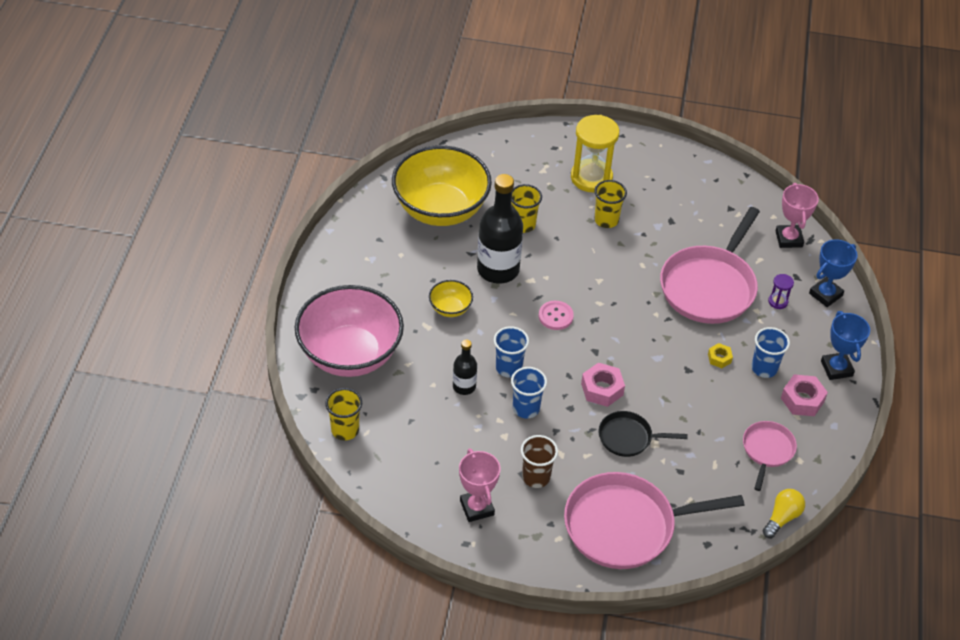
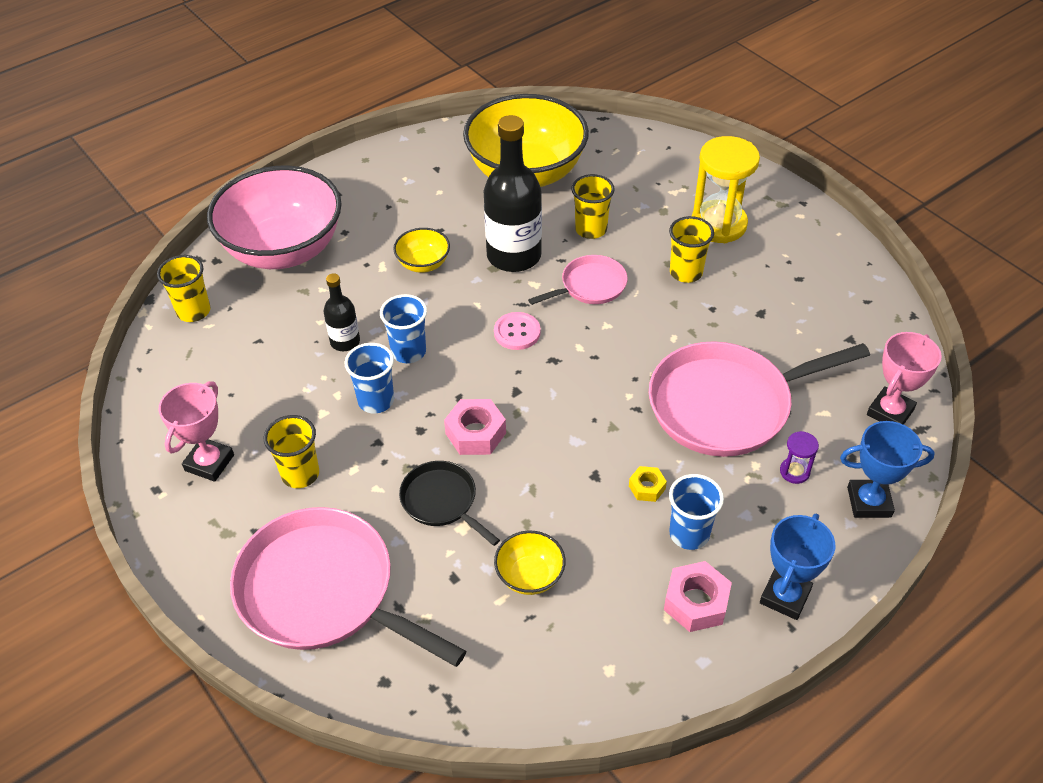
camera: 45 degrees right, 0 degrees up
(536, 477) = (300, 474): brown cup -> yellow cup
(715, 443) = (530, 576): none -> yellow bowl
(767, 450) = (582, 629): pink pan -> pink pan (590, 286)
(782, 518) = (506, 721): yellow light bulb -> none

